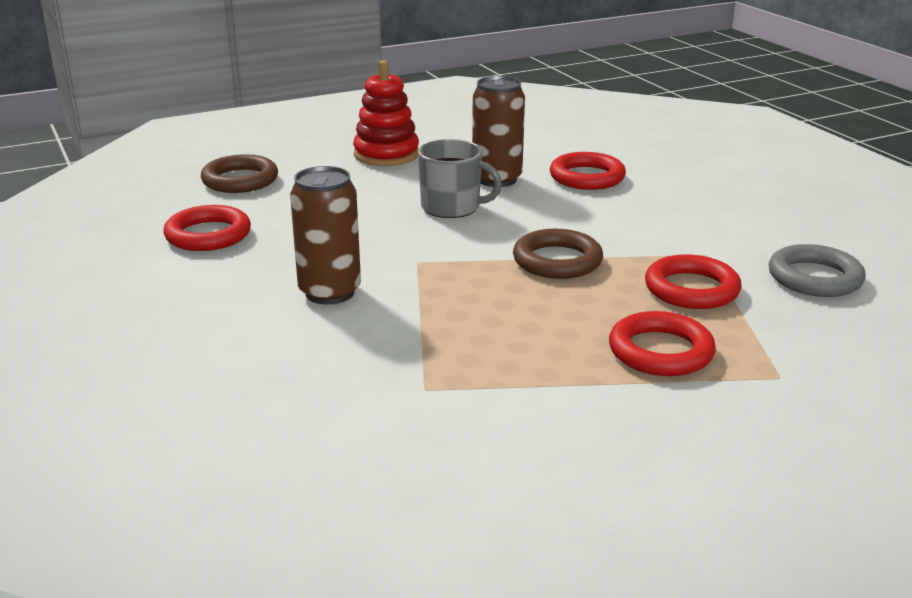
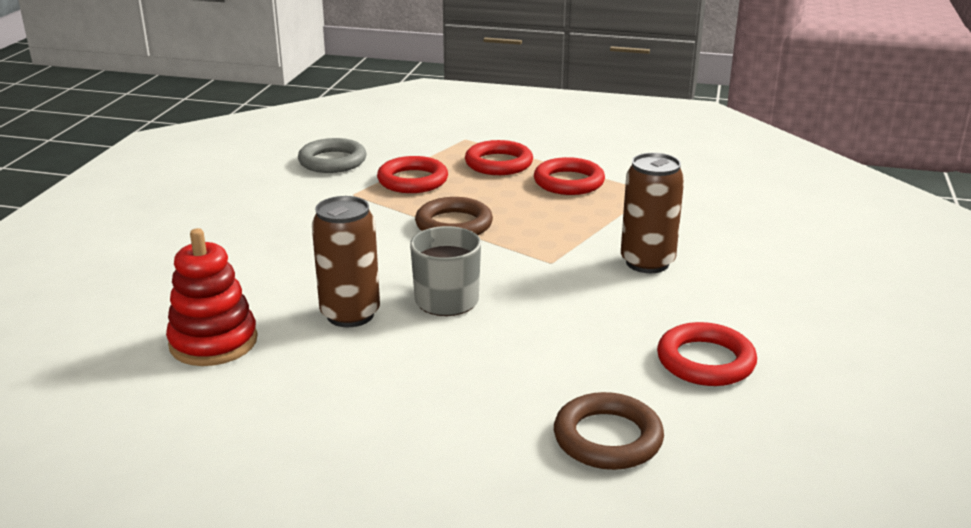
camera: 140 degrees left, 0 degrees up
(386, 155) = (390, 406): red stacking toy -> red stacking toy (213, 342)
(587, 177) = (275, 282): red ring -> red ring (569, 182)

